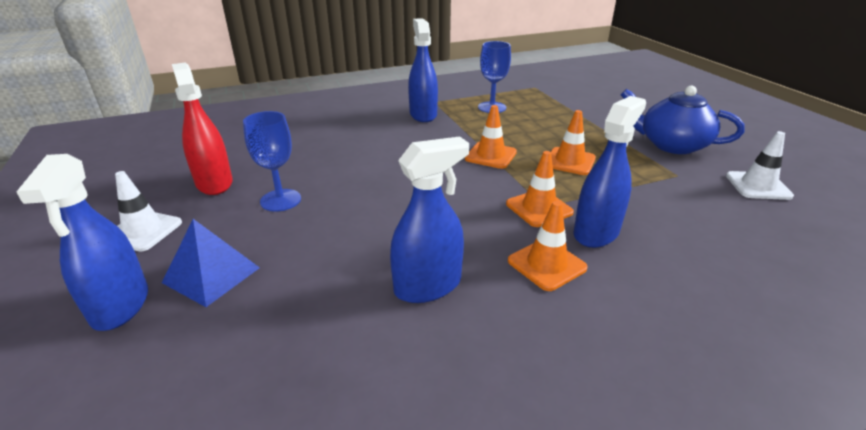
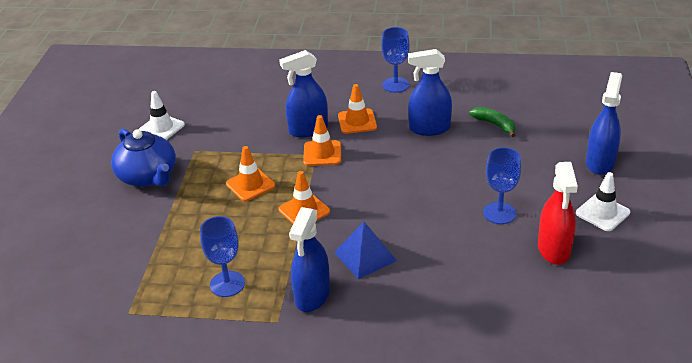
camera: 150 degrees left, 5 degrees up
(211, 275) = (550, 167): blue pyramid -> blue pyramid (365, 256)
(318, 329) = (494, 124): none -> green banana
(564, 369) = (395, 85): none -> blue goblet

